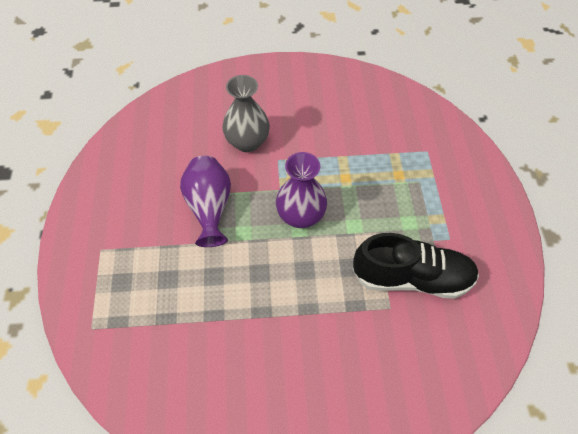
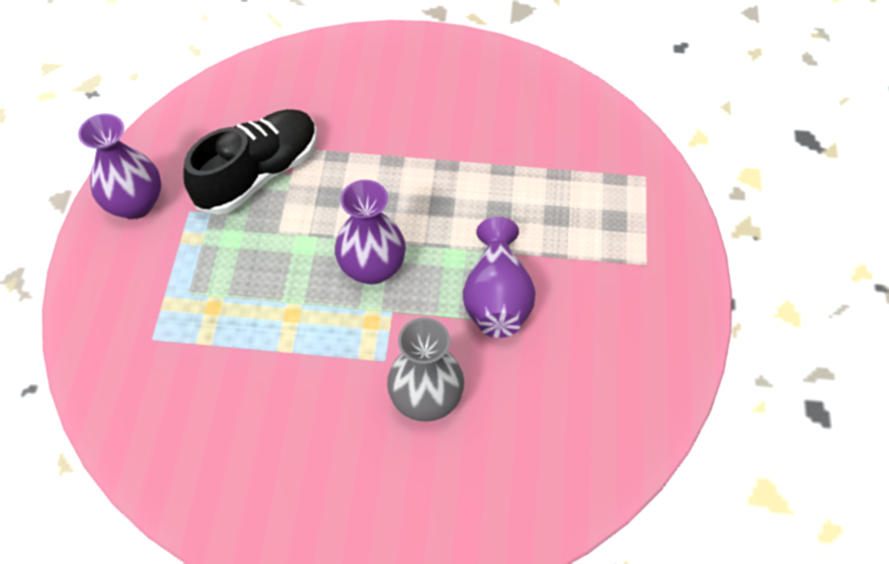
camera: 170 degrees left, 0 degrees up
(412, 278) = (258, 174): black shoe -> black shoe turned 120 degrees clockwise
(492, 237) = (135, 204): none -> purple vase

